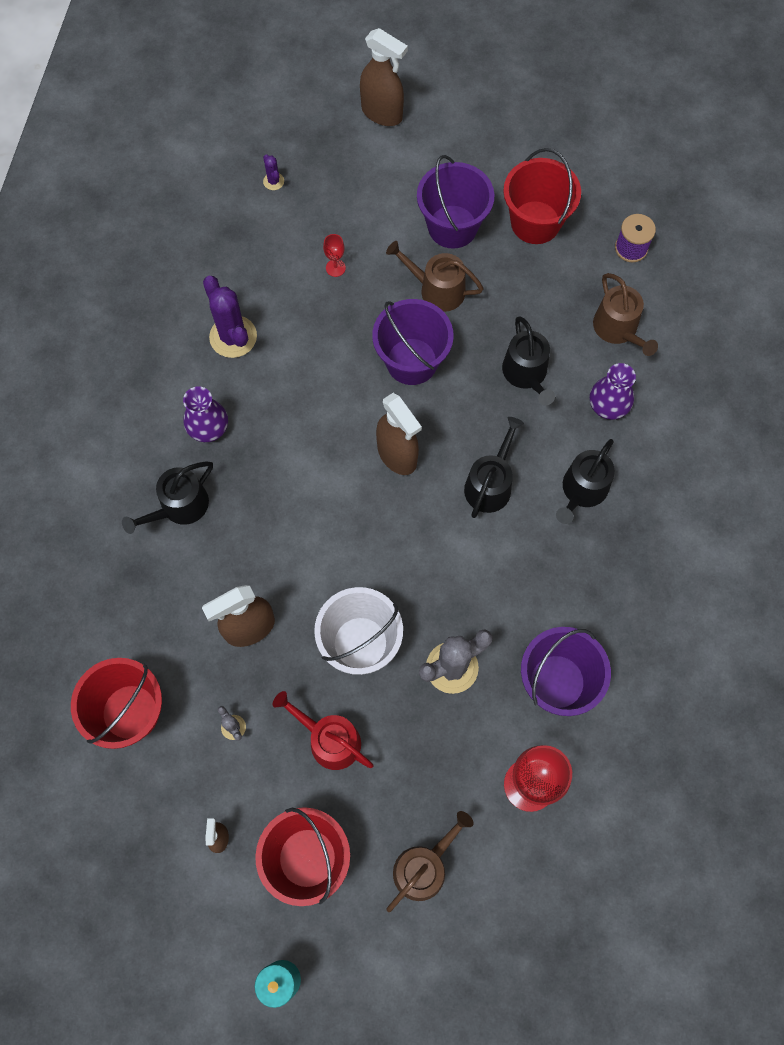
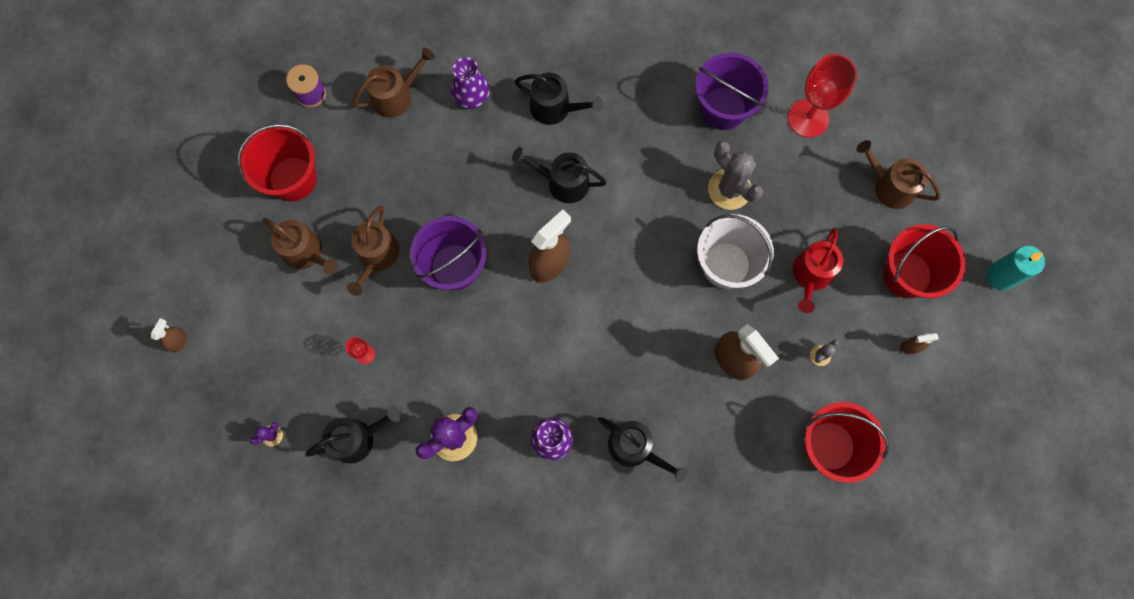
camera: 100 degrees left, 5 degrees up
(382, 113) = (179, 341): brown spray bottle -> brown spray bottle, size x0.50
(452, 227) = (306, 252): purple bucket -> brown watering can
(526, 374) = (452, 166): black watering can -> black watering can (357, 438)

